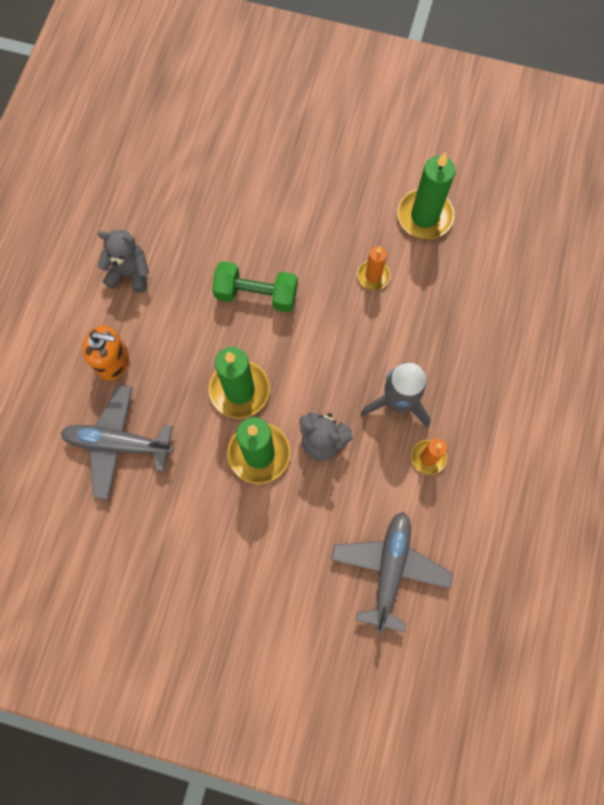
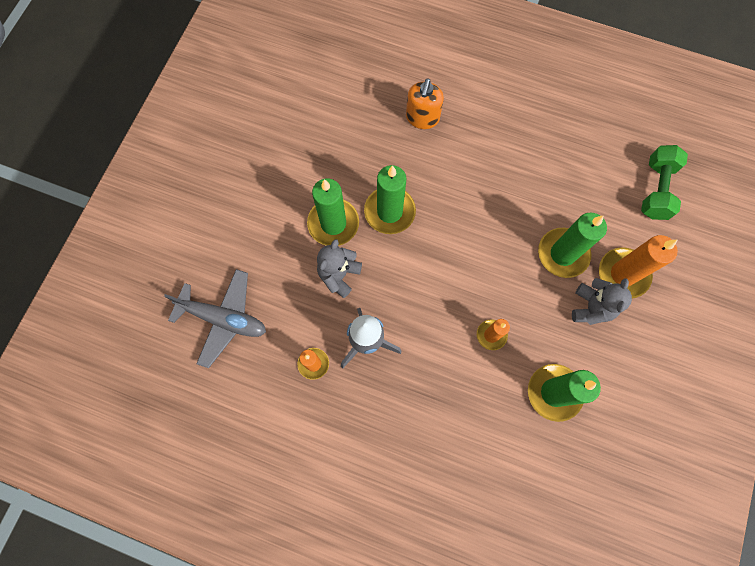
camera: 95 degrees right, 0 degrees up
(118, 444) = (353, 120): grey plane -> none
(130, 273) = (500, 132): grey teddy bear -> grey teddy bear (591, 307)
(256, 294) = (476, 231): green dumbbell -> green dumbbell (656, 189)
(276, 208) = (562, 254): none -> green candle
(293, 152) = (623, 274): none -> orange candle

